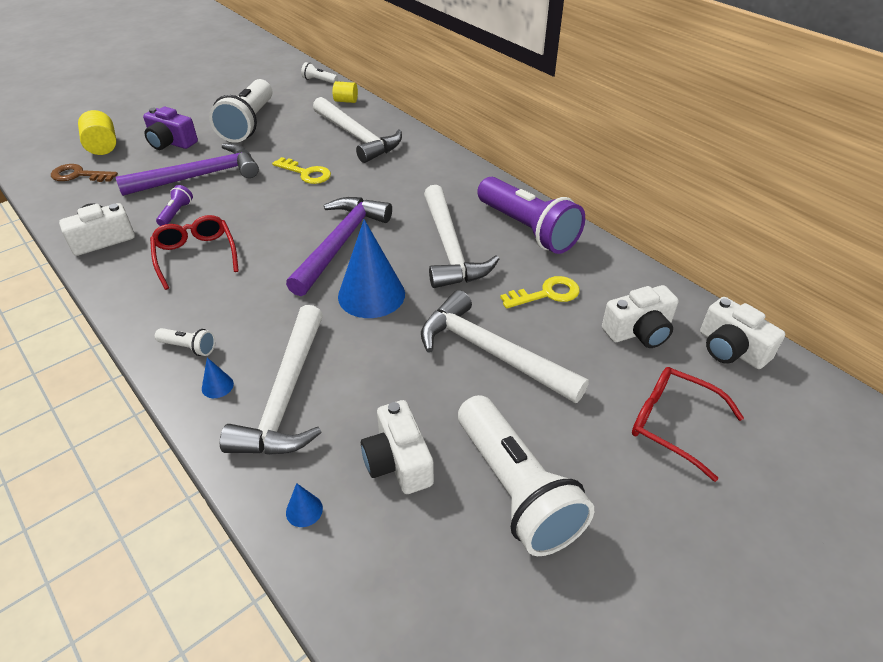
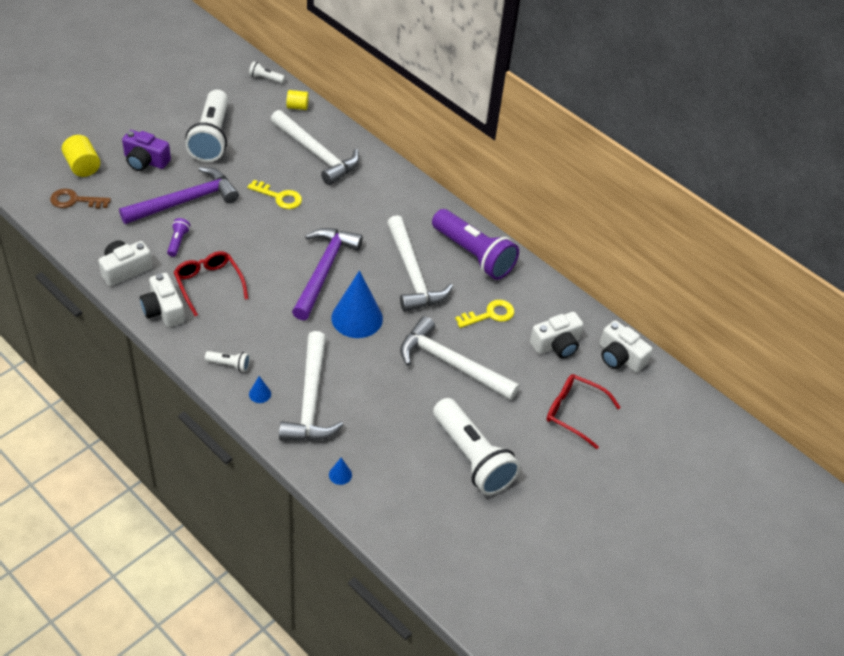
camera: 10 degrees left, 5 degrees up
(398, 461) = (395, 442): white camera -> white camera (163, 310)

